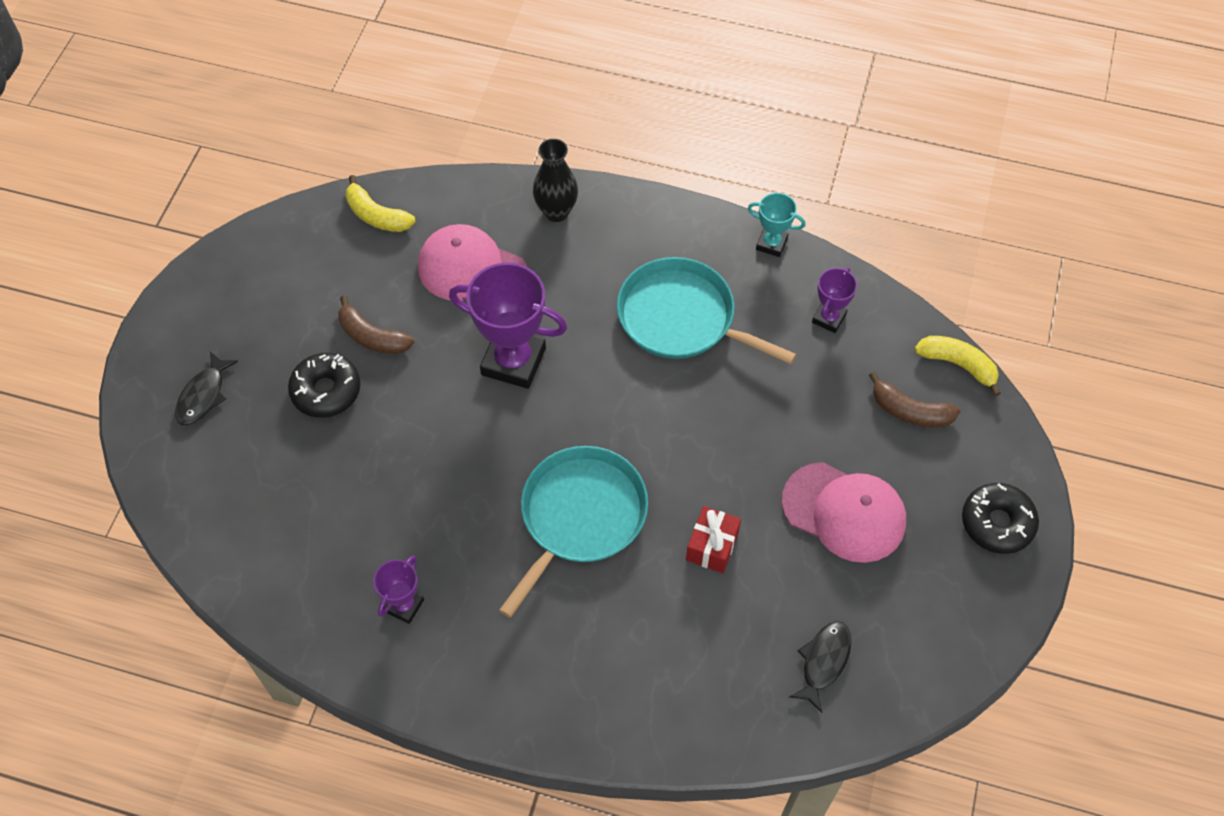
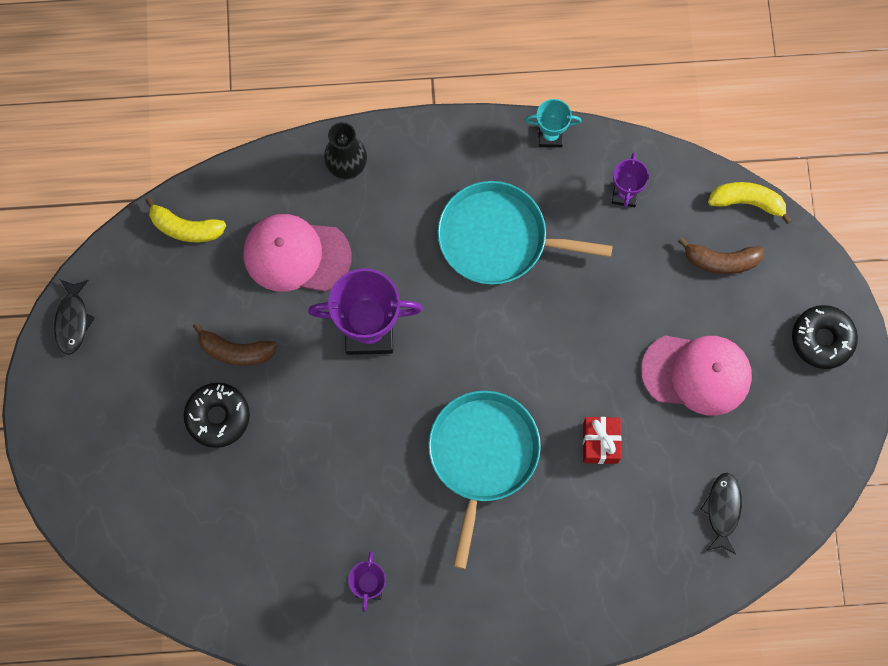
camera: 20 degrees left, 15 degrees up
(203, 395) = (112, 459): black fish -> black fish (72, 320)

